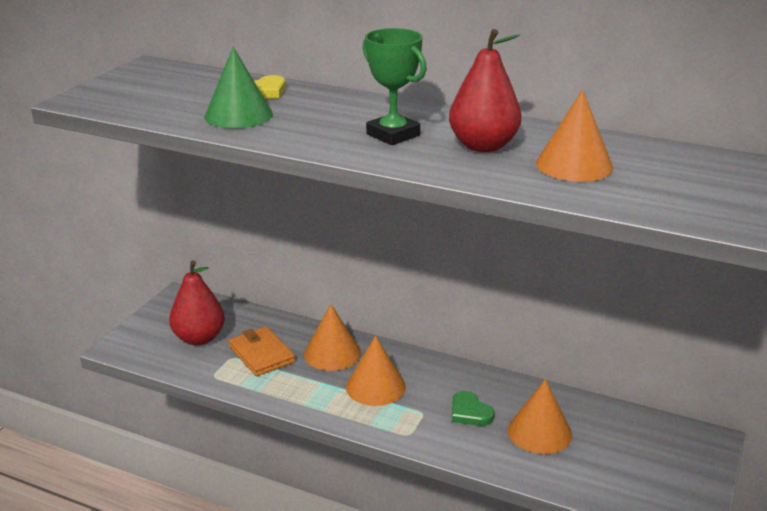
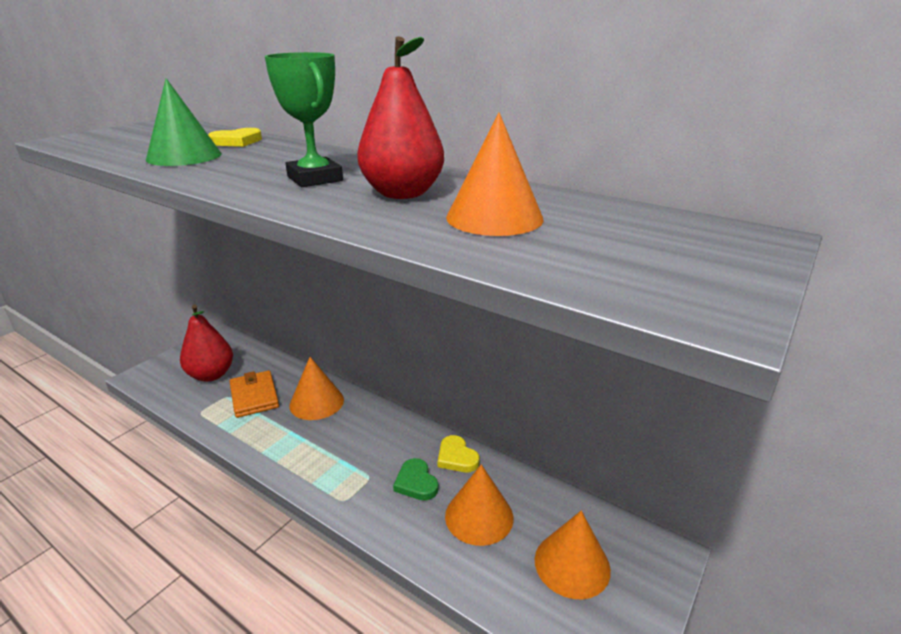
camera: 10 degrees right, 0 degrees up
(375, 386) = (338, 441): orange cone -> orange cone (572, 564)
(498, 387) = (456, 457): none -> yellow heart

